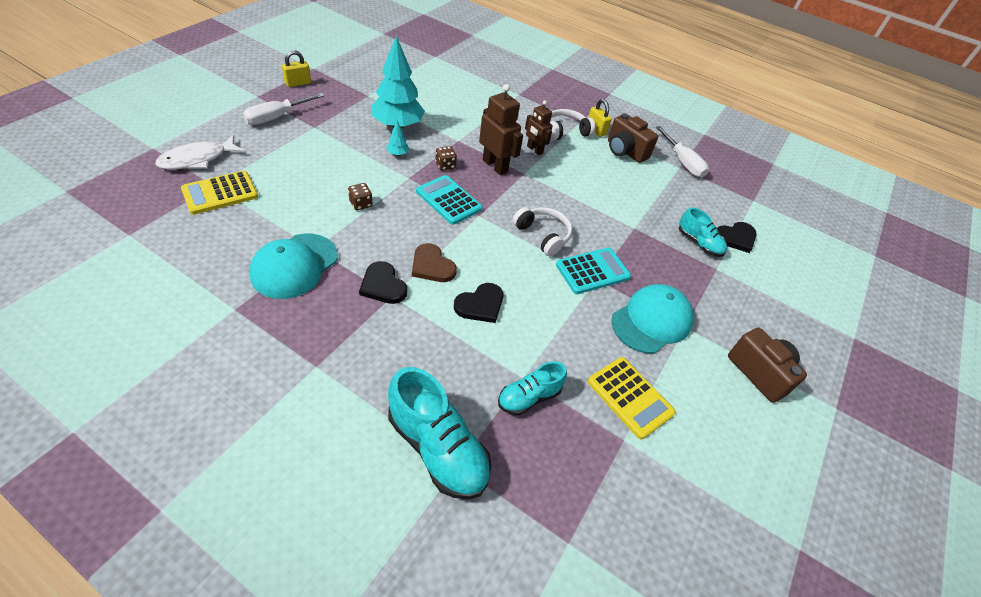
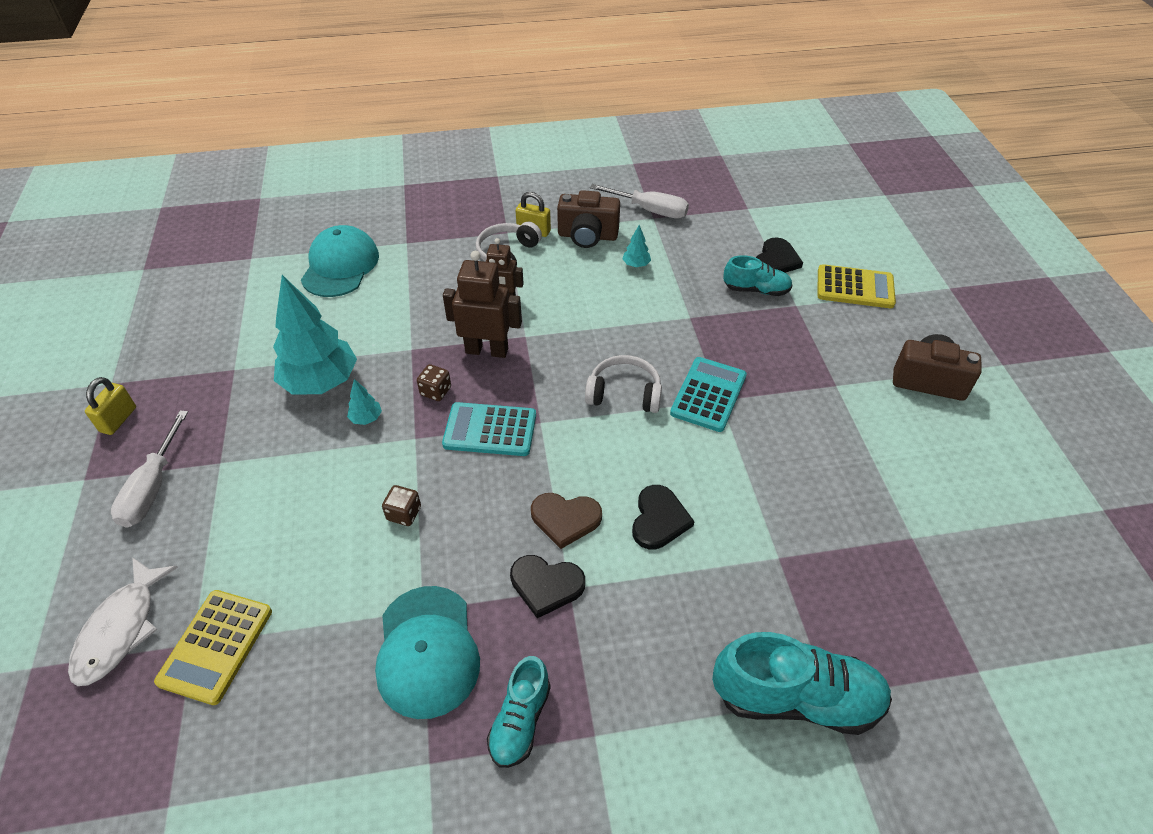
camera: 35 degrees left, 0 degrees up
(529, 397) = (805, 572): turquoise shoe -> turquoise shoe (520, 721)
(630, 397) = (873, 494): yellow calculator -> yellow calculator (855, 287)
(636, 182) = (636, 265): none -> turquoise tree
(651, 321) = (807, 403): turquoise cap -> turquoise cap (340, 266)

